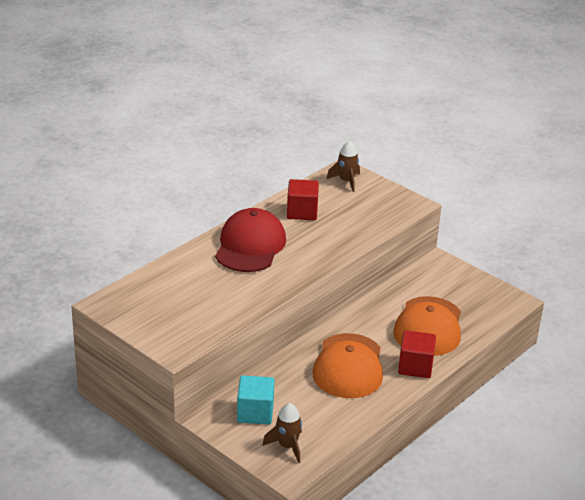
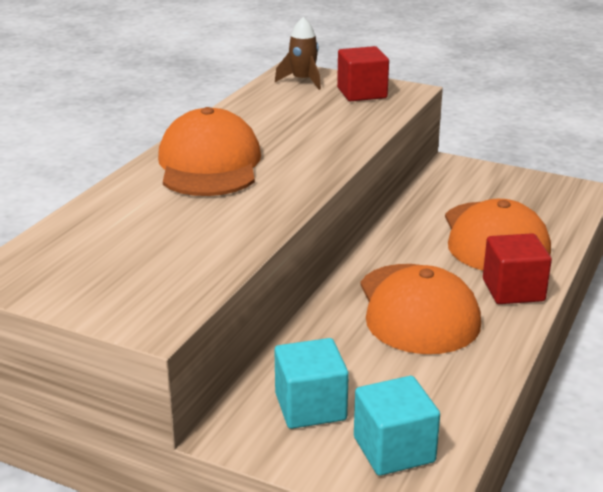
camera: 15 degrees left, 5 degrees down
(250, 246) = (209, 164): red cap -> orange cap
(287, 446) = (394, 449): brown rocket -> turquoise cube
(302, 212) = (263, 118): red cube -> red cube (362, 93)

